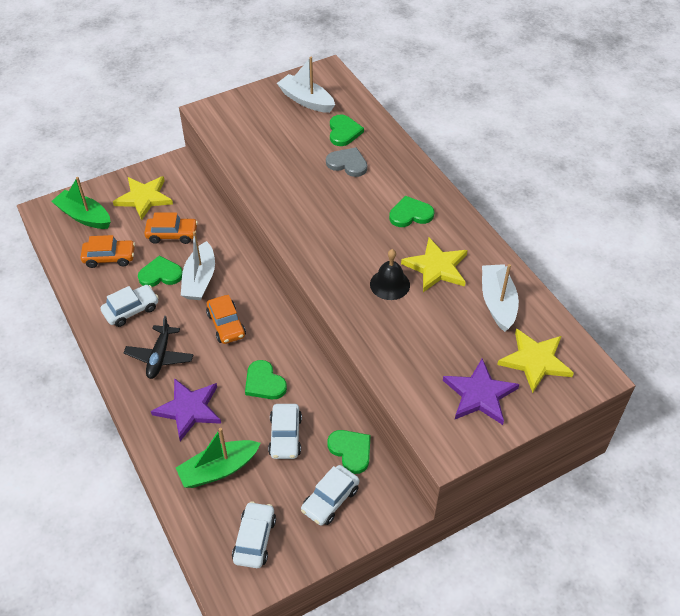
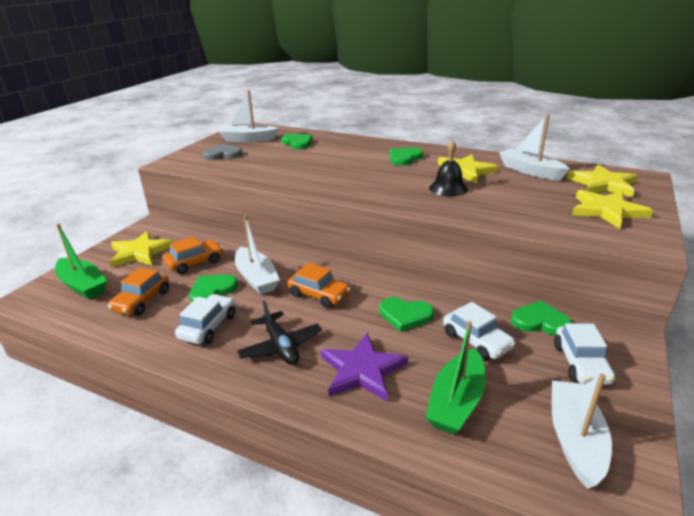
camera: 35 degrees left, 20 degrees down
(84, 216) = (83, 285): green boat -> green boat turned 135 degrees counterclockwise
(109, 257) = (142, 301): orange car -> orange car turned 150 degrees clockwise
(254, 539) = (575, 439): white car -> white boat
(347, 164) = (323, 153): grey heart -> grey heart (223, 154)
(479, 394) = (607, 211): purple star -> yellow star

